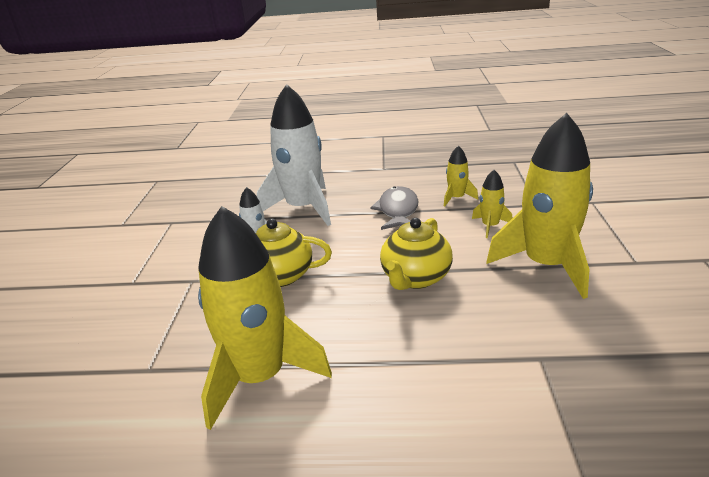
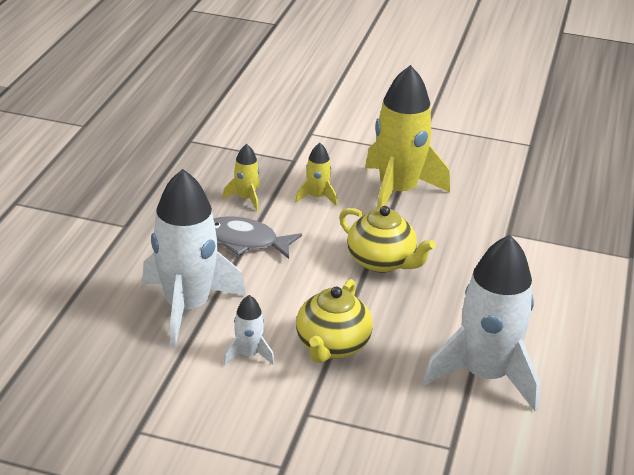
camera: 80 degrees left, 5 degrees up
(260, 377) = (485, 375): yellow rocket -> white rocket

